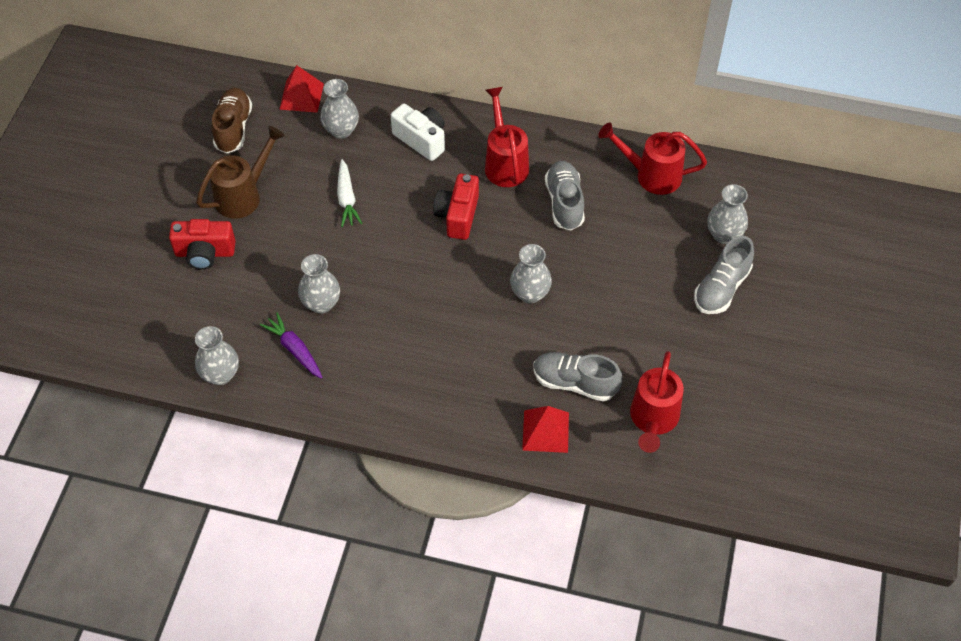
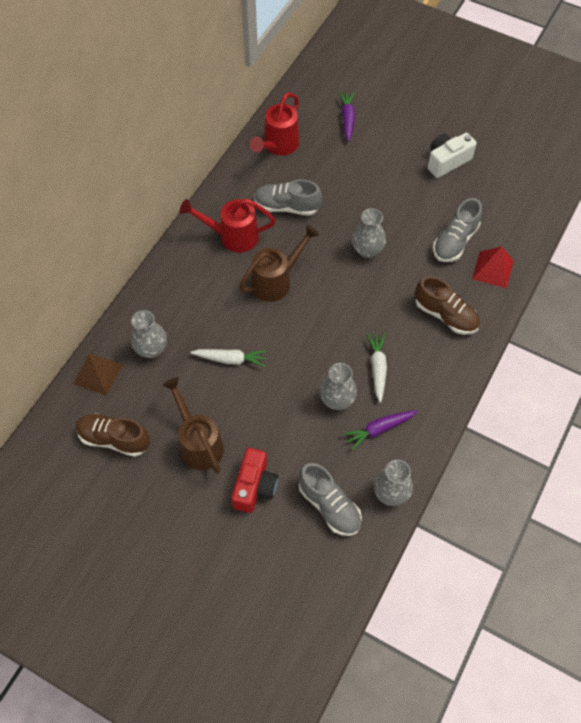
camera: 75 degrees left, 5 degrees up
(301, 96) = (98, 374): red pyramid -> brown pyramid
(371, 334) = (378, 368): none -> white carrot
(421, 140) = (186, 290): white camera -> white camera (447, 161)
(458, 216) = (276, 281): red camera -> brown watering can
(462, 390) = (445, 315): none -> brown shoe
(653, 420) = (496, 203): red watering can -> none
(721, 288) = (394, 133): grey shoe -> grey shoe (329, 505)
(724, 235) = (347, 119): grey vase -> purple carrot

